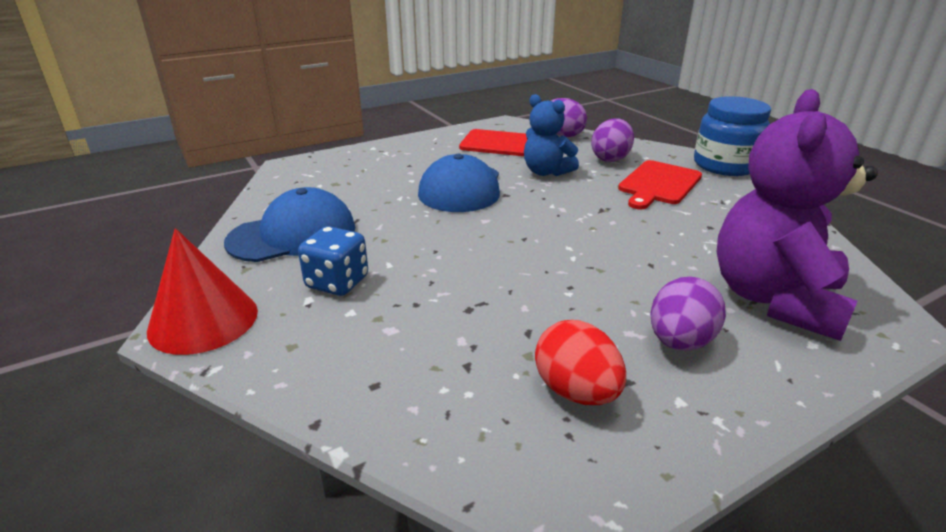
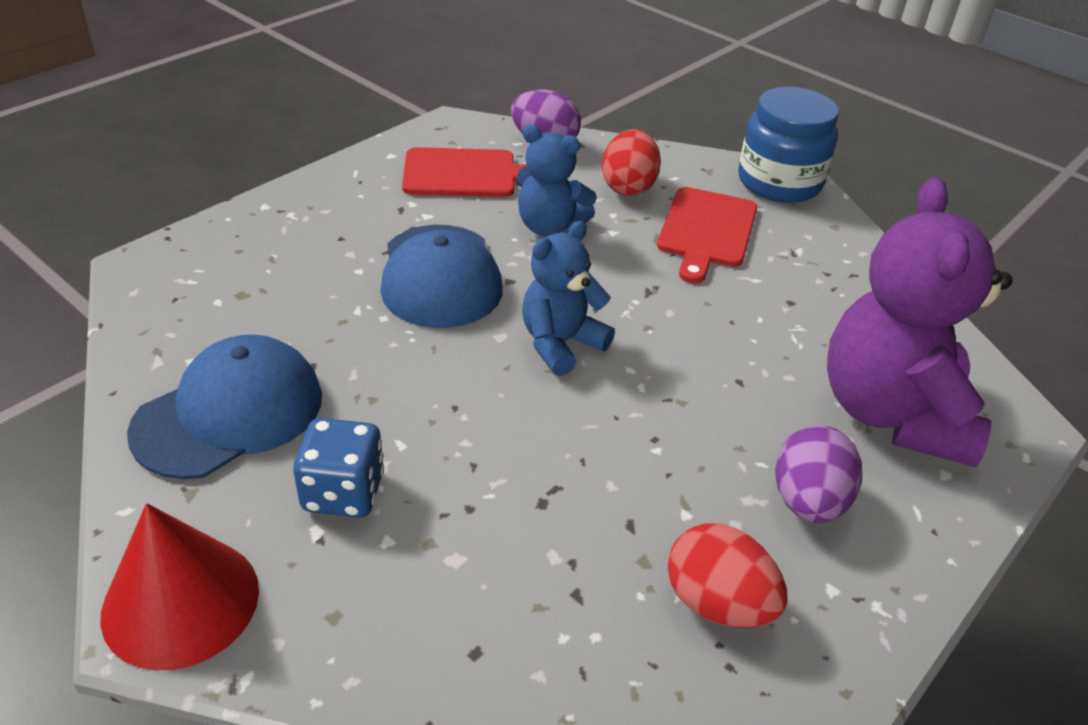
camera: 20 degrees left, 10 degrees up
(525, 228) = (560, 344): none -> blue teddy bear
(610, 158) = (628, 187): purple egg -> red egg

